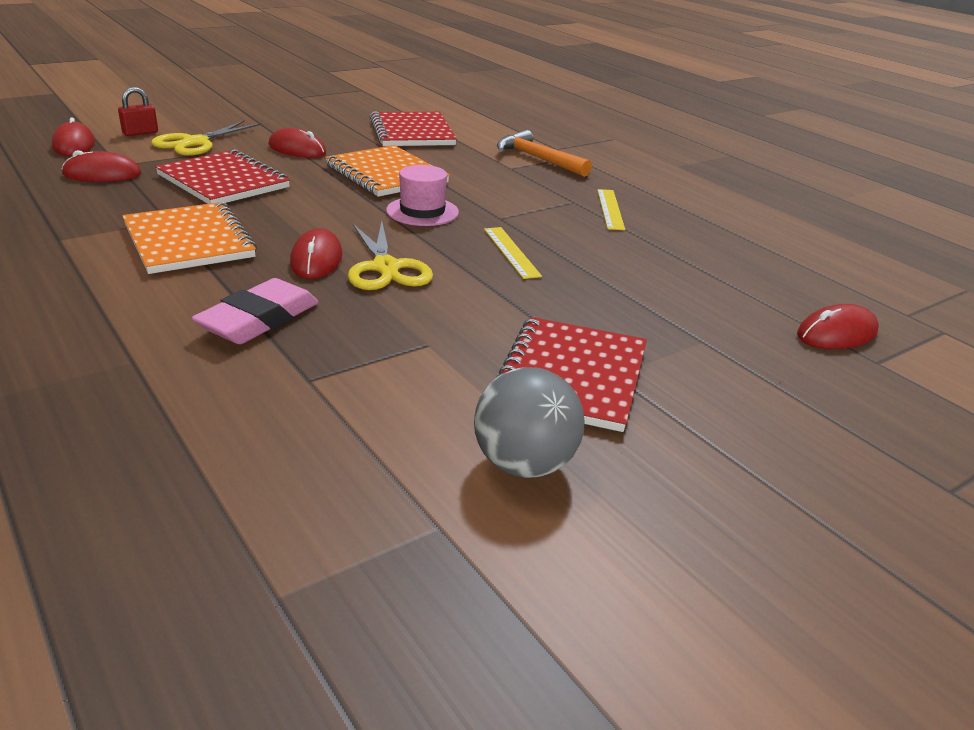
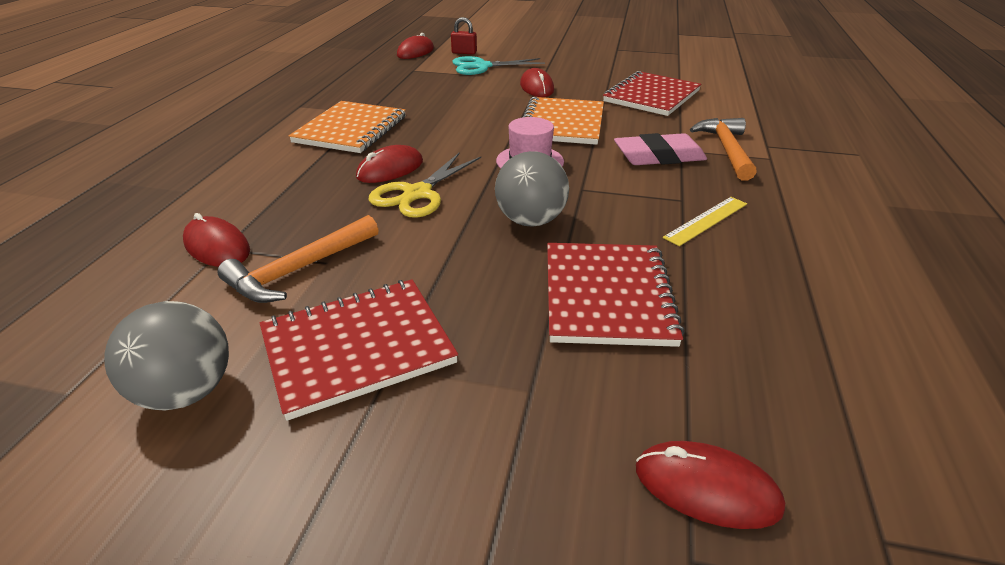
camera: 50 degrees right, 5 degrees up
(102, 174) = (393, 74): red mouse -> red mouse (217, 247)
(195, 143) = (482, 67): yellow scissors -> turquoise scissors
(223, 181) = (446, 97): red notebook -> red notebook (607, 295)
(259, 320) = (281, 195): pink eraser -> pink eraser (659, 156)
(418, 359) = (299, 270): none -> orange hammer
(511, 252) = (530, 221): yellow ruler -> grey ball

